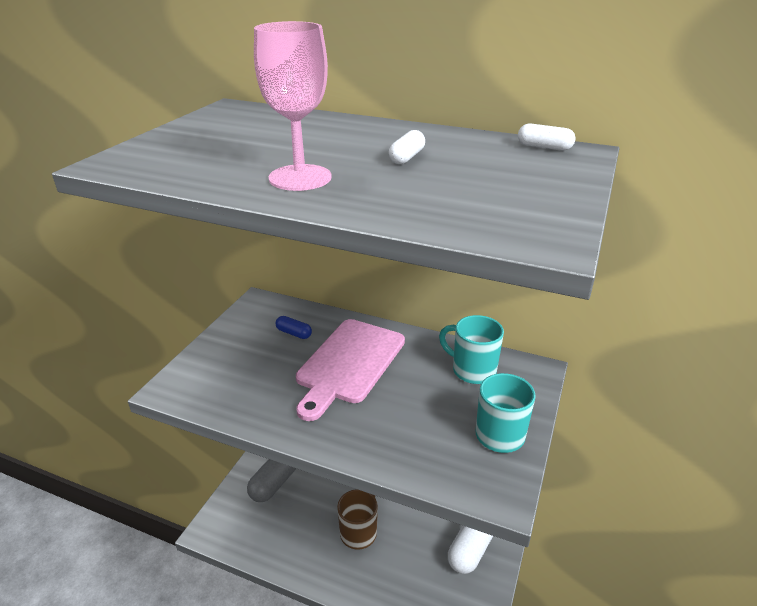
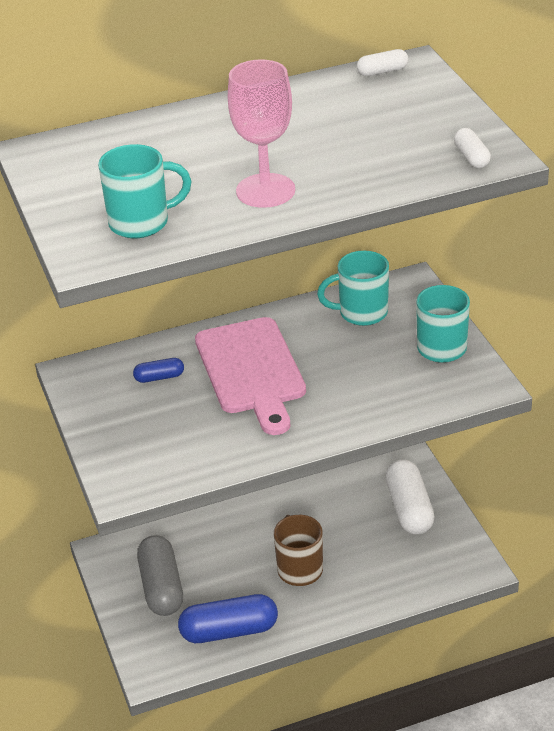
camera: 40 degrees left, 5 degrees up
(185, 160) = (141, 223): none -> turquoise mug
(275, 540) = (229, 631): none -> blue capsule
(407, 157) = (304, 132): white capsule -> white capsule (471, 157)

